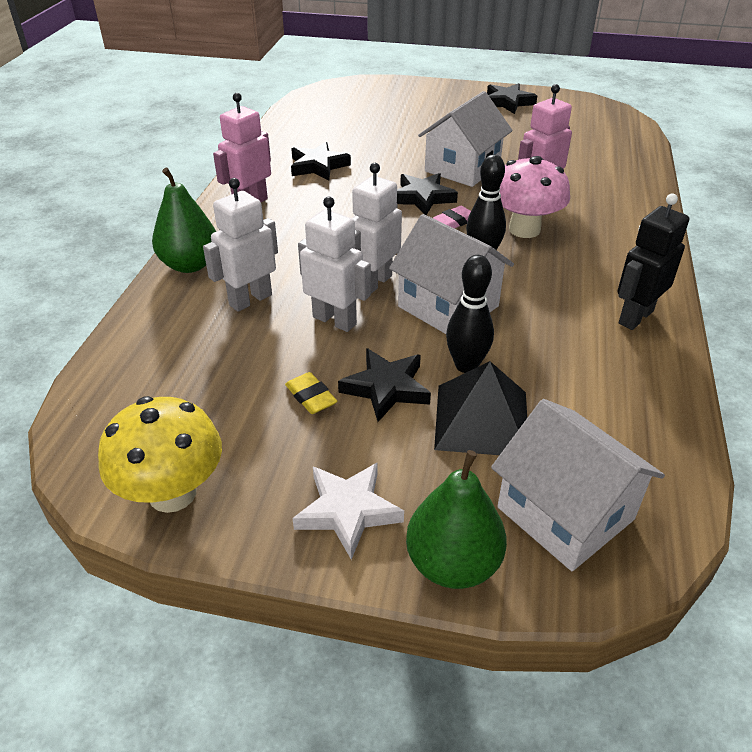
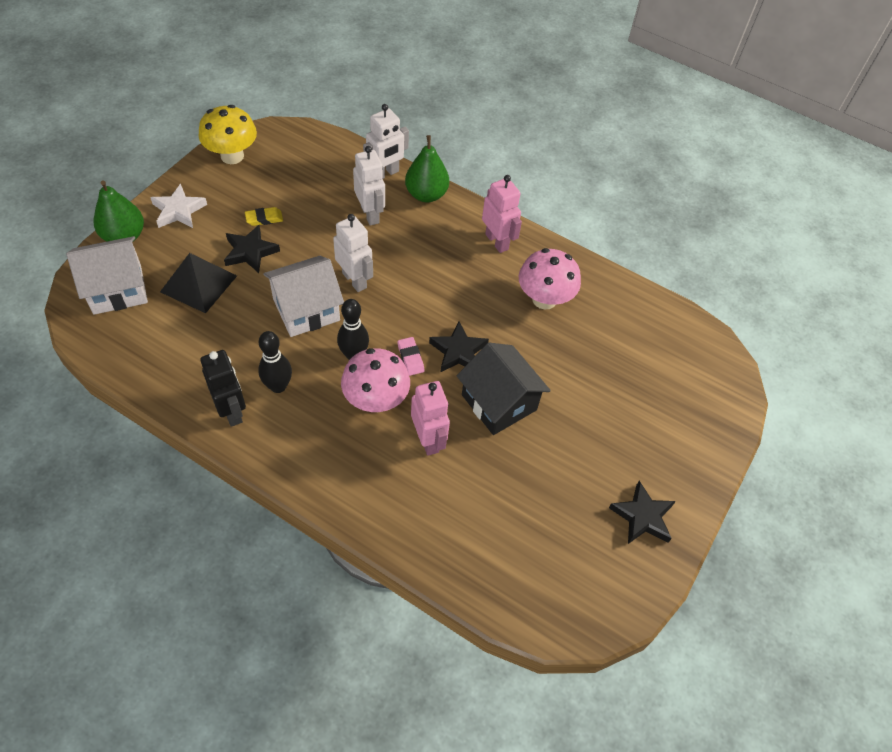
camera: 105 degrees right, 15 degrees up
(318, 166) = (544, 299): black star -> pink mushroom
(335, 320) = (325, 248): white robot -> white robot (385, 174)
(462, 168) = (499, 402): white house -> black house
(466, 365) = (245, 295): black bowling pin -> black bowling pin (278, 386)

